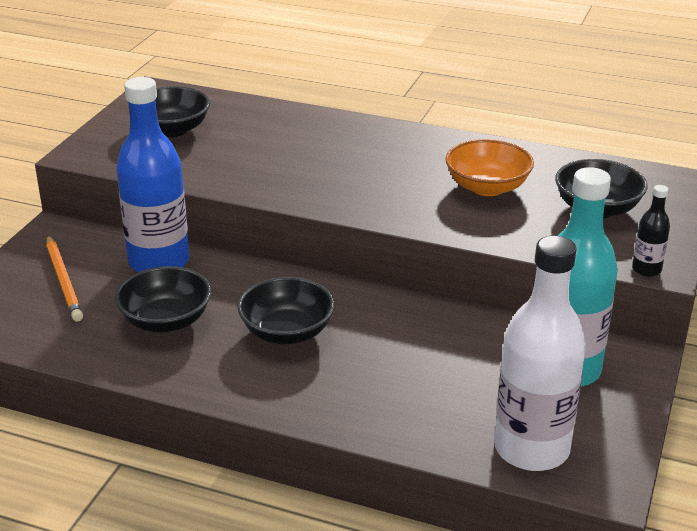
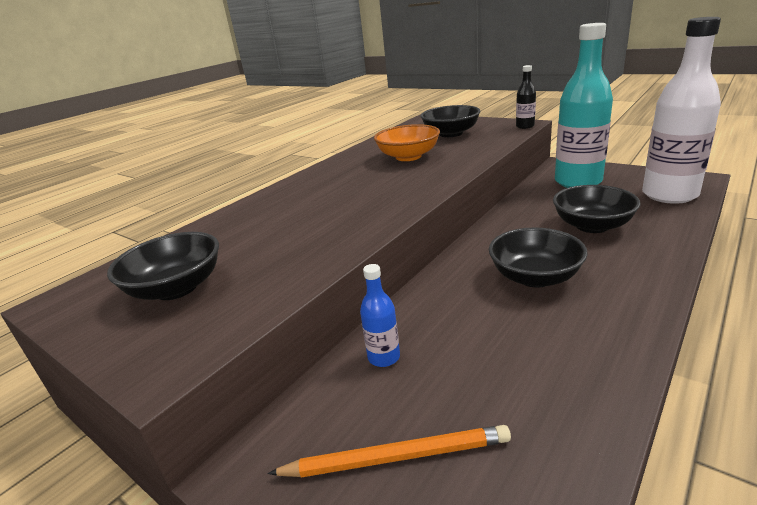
camera: 70 degrees left, 5 degrees down
(159, 262) = (384, 357): blue bottle -> blue bottle, size x0.44
(166, 321) = (510, 353): black bowl -> black bowl (592, 226)

